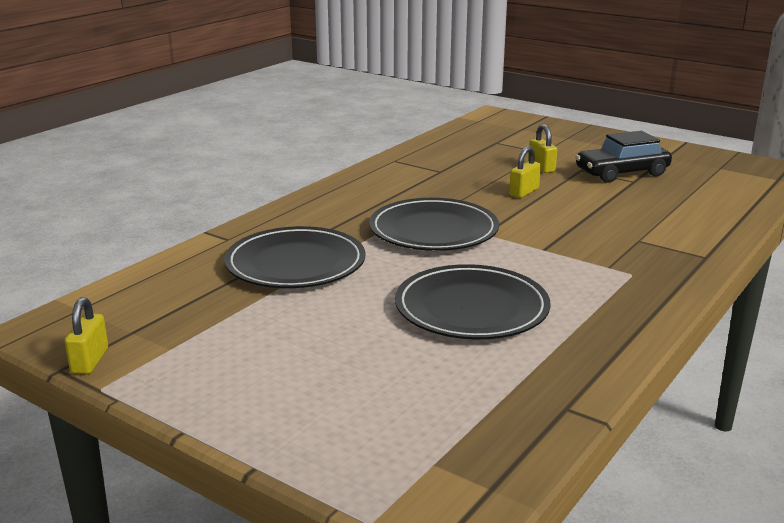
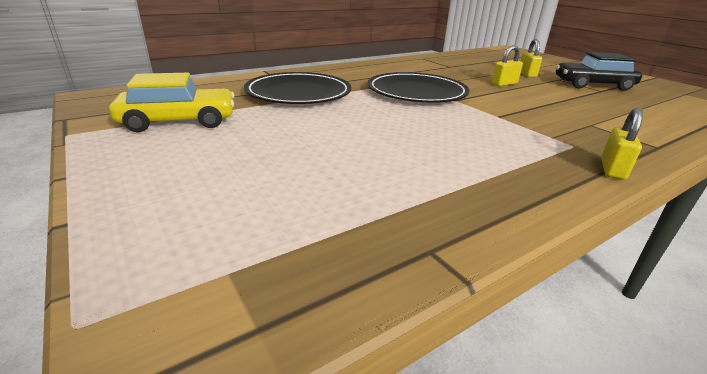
camera: 20 degrees right, 5 degrees up
(90, 361) = (89, 118): yellow padlock -> yellow padlock (612, 169)
(205, 340) = (179, 121): none -> yellow car
(471, 308) = (403, 142): black plate -> none

